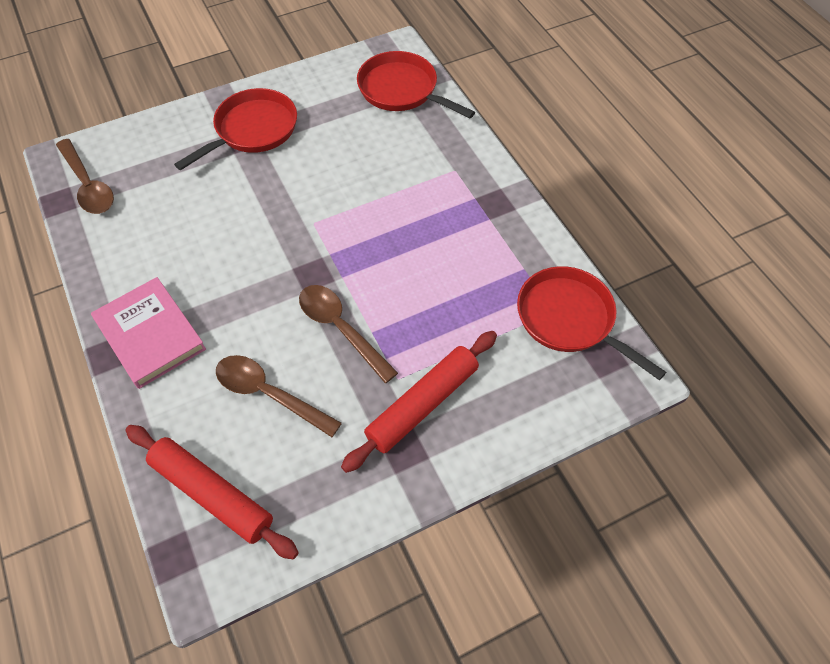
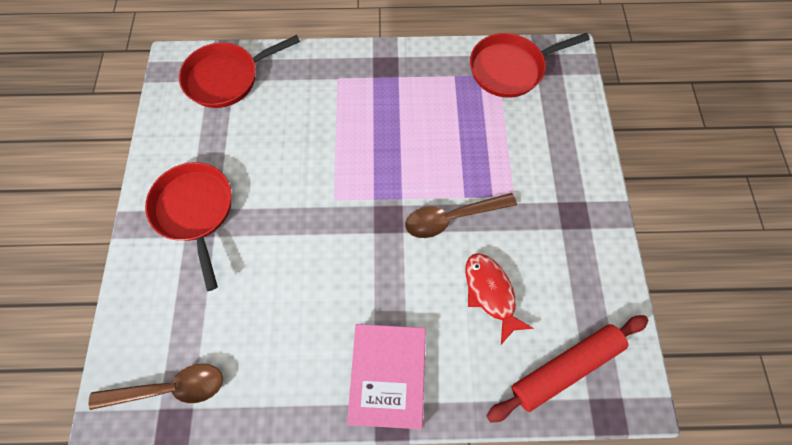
camera: 65 degrees left, 10 degrees up
(150, 335) = (388, 375): pink book -> pink book turned 75 degrees counterclockwise
(269, 394) = (490, 293): brown spoon -> red fish
(422, 404) = (542, 188): red rolling pin -> none

